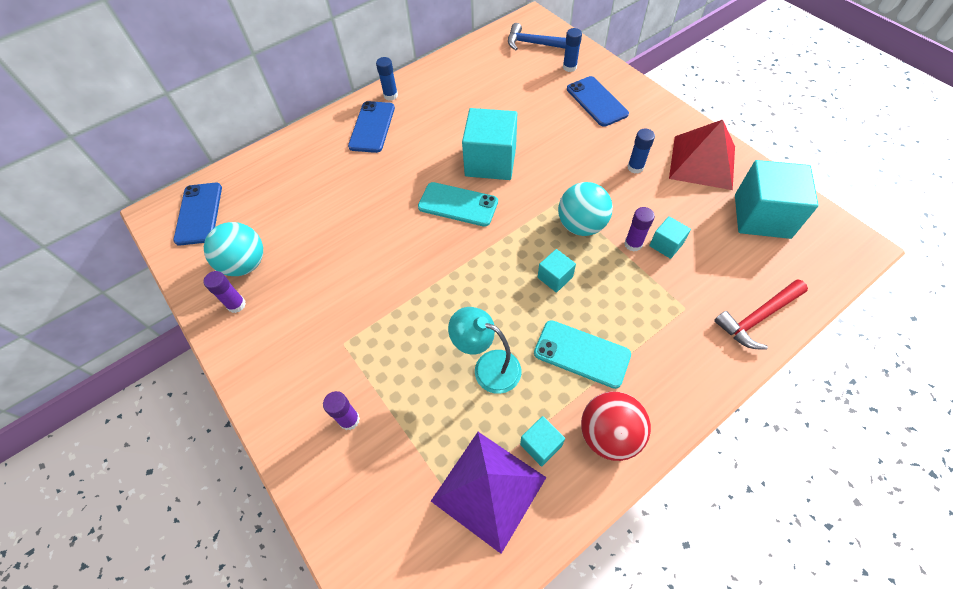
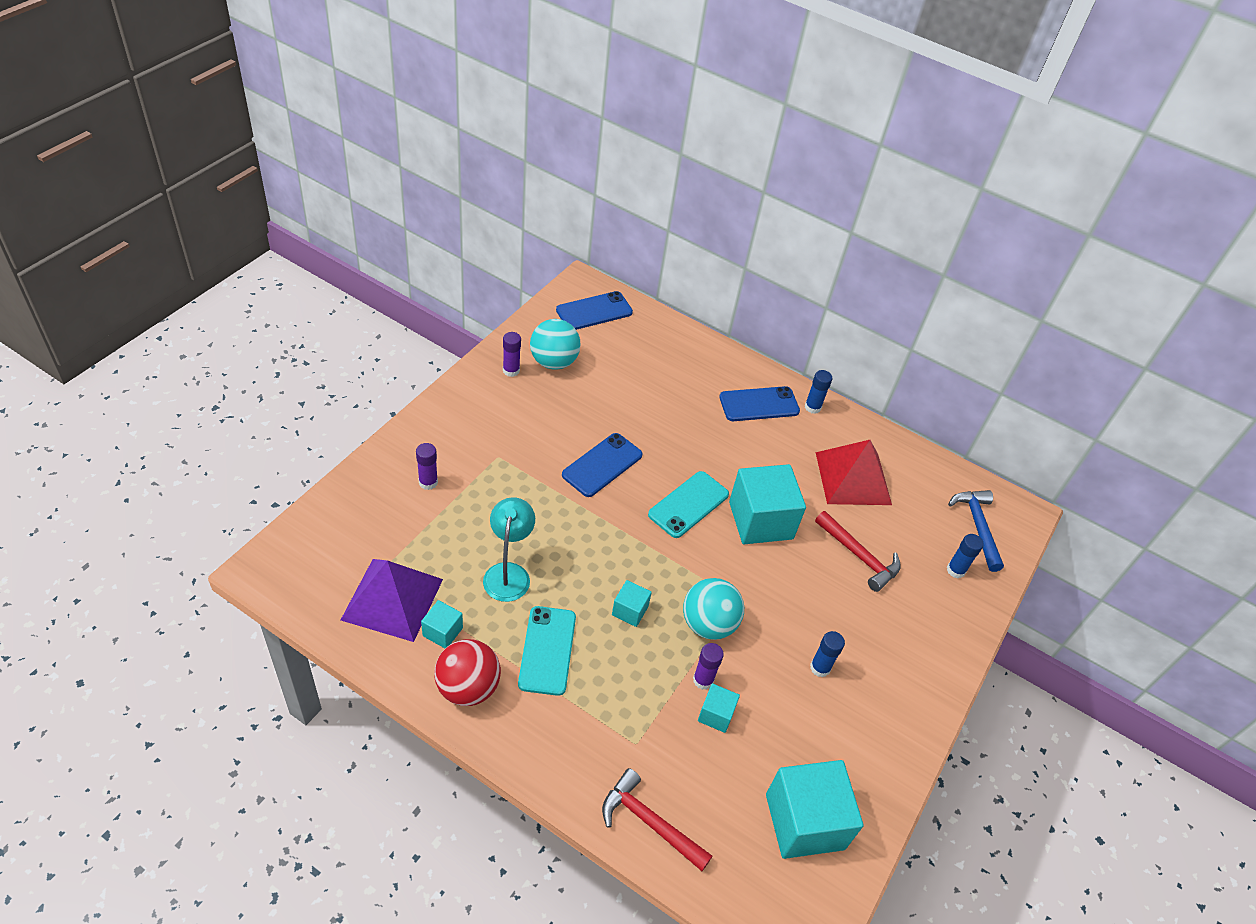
camera: 60 degrees right, 10 degrees down
(458, 204) = (688, 504): turquoise phone -> turquoise phone turned 45 degrees clockwise
(542, 114) = (859, 556): none -> red hammer
(596, 101) = (910, 610): blue phone -> blue phone (602, 465)
(702, 162) = (864, 744): red pyramid -> red pyramid (853, 478)

